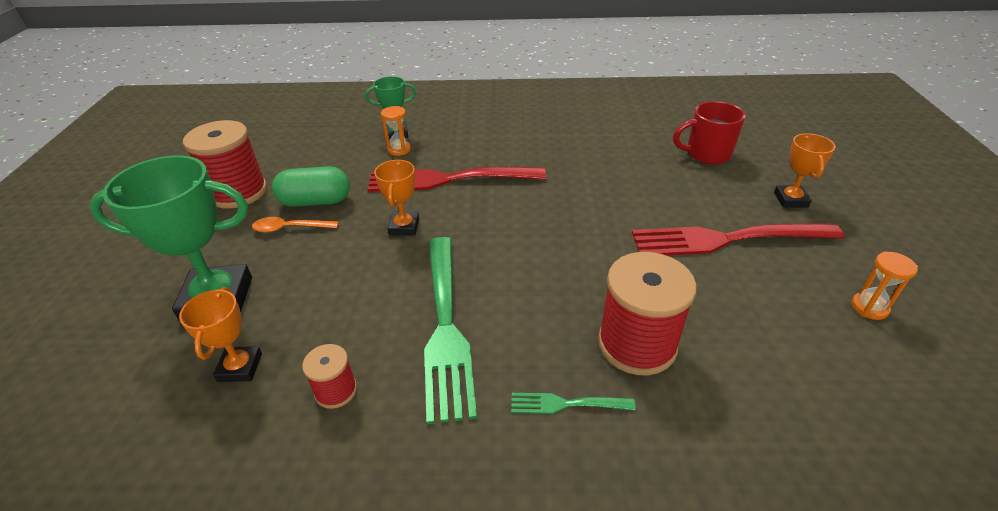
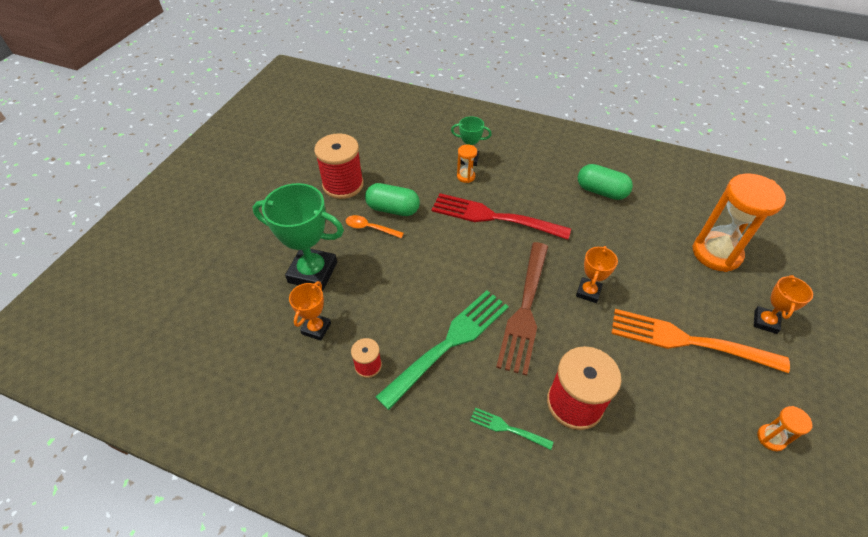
camera: 20 degrees right, 10 degrees up
(404, 227) = (447, 251): orange trophy -> orange trophy (588, 292)
(445, 327) = (449, 343): green fork -> green fork turned 150 degrees counterclockwise
(527, 261) = (525, 309): none -> brown fork
(560, 129) = (601, 191): none -> green capsule
(706, 154) = (716, 253): red mug -> orange hourglass
(726, 239) = (688, 341): red fork -> orange fork

